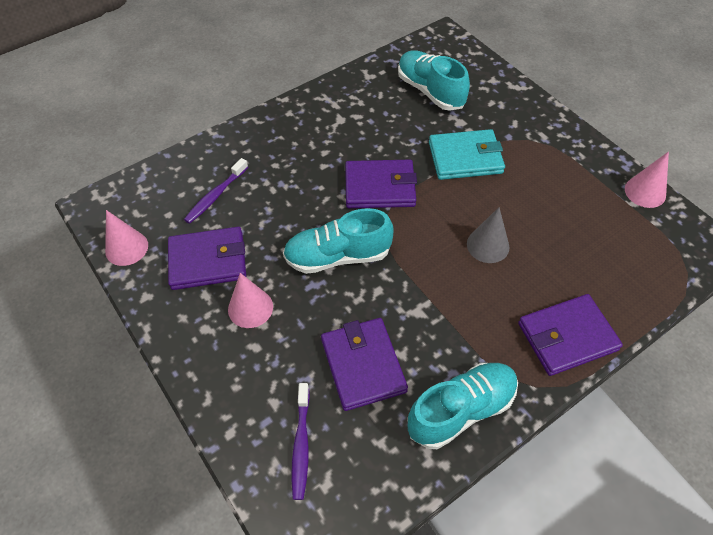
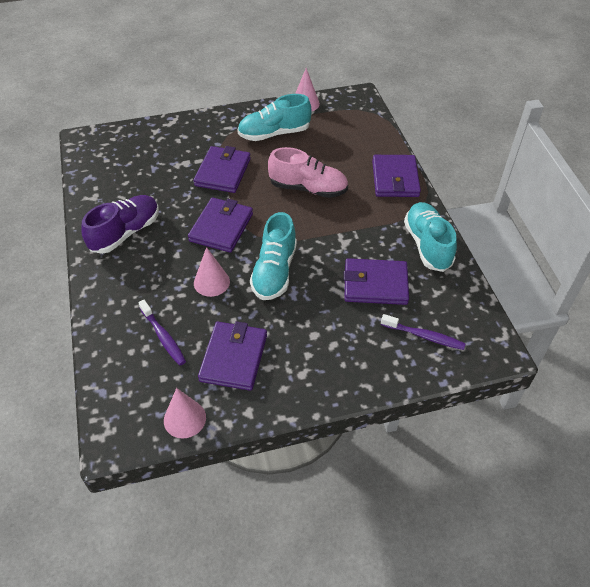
camera: 70 degrees left, 5 degrees down
(250, 308) = (296, 339): pink cone -> pink cone (211, 282)
(333, 117) = (125, 233): none -> purple shoe
(430, 91) = (141, 167): turquoise shoe -> turquoise shoe (274, 133)
(465, 158) = (223, 172): turquoise wallet -> purple wallet
(488, 245) = (308, 188): grey cone -> pink shoe

